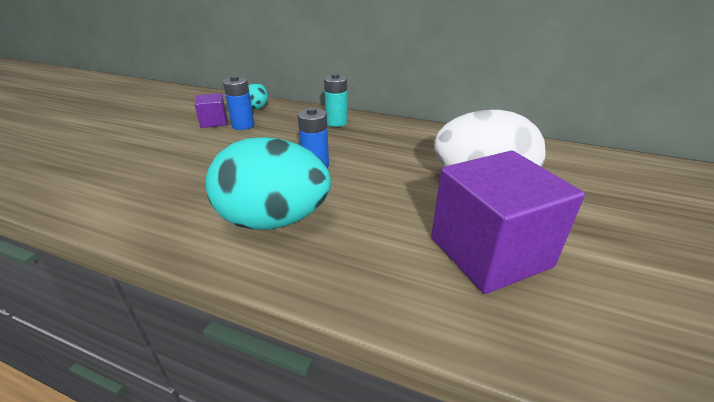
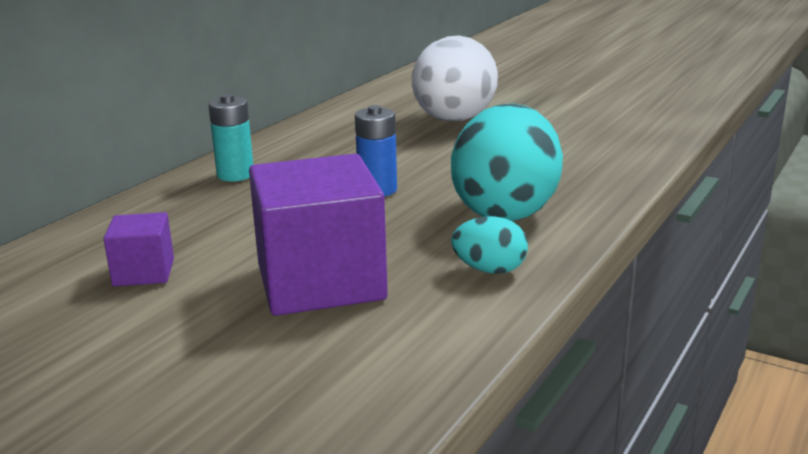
camera: 80 degrees left, 10 degrees down
(243, 125) = (188, 244): blue battery -> none
(257, 107) = (98, 235): turquoise egg -> turquoise egg (489, 270)
(489, 252) = (565, 131): purple cube -> purple cube (320, 282)

